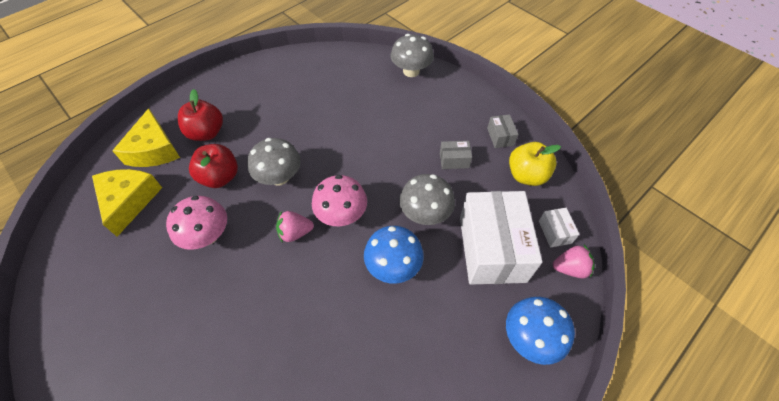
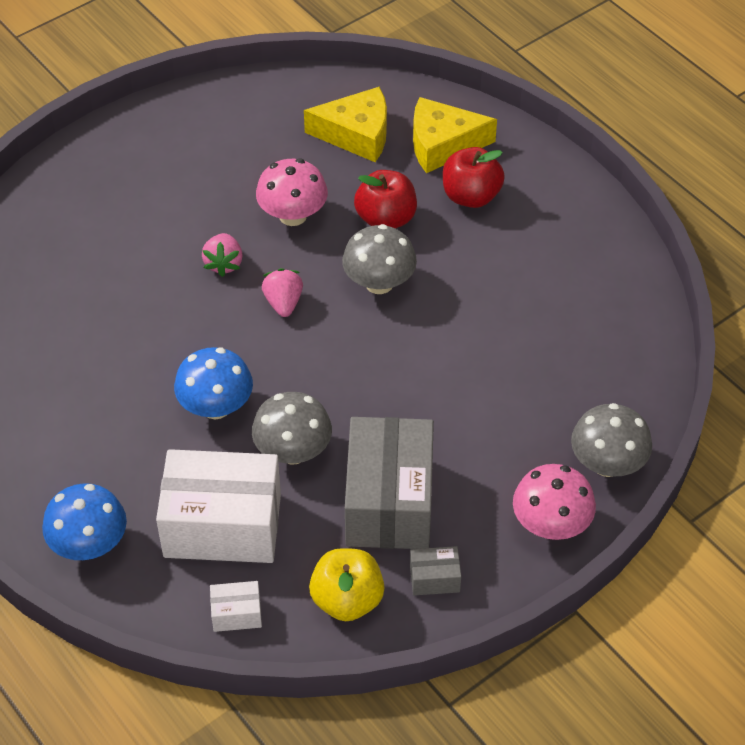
camera: 95 degrees right, 5 degrees down
(341, 215) = (305, 353): pink mushroom -> pink mushroom (551, 524)
(454, 160) = (389, 502): grey box -> grey box, size x2.37
(570, 268) = (175, 617): pink strawberry -> pink strawberry (223, 264)

